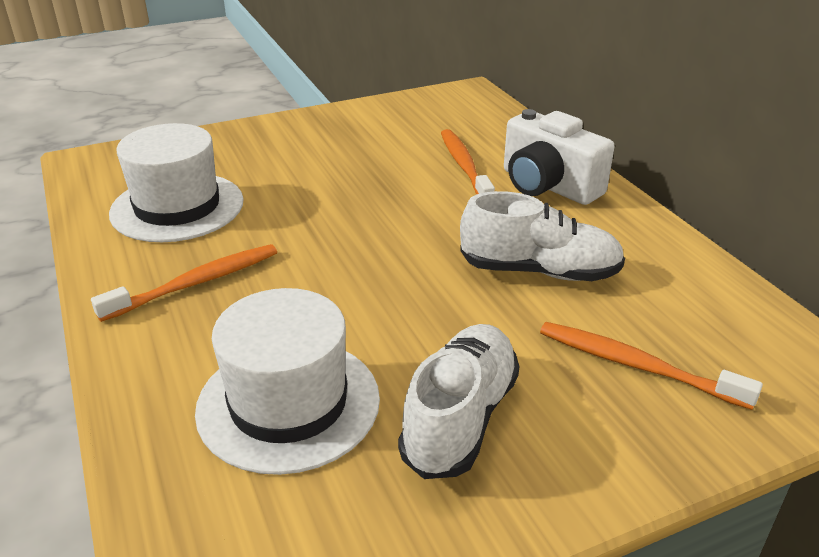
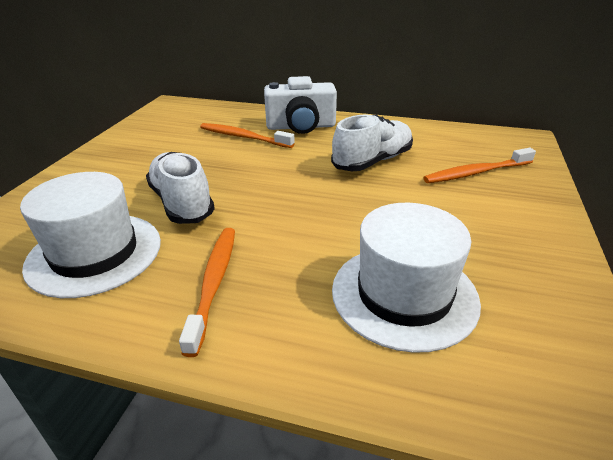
camera: 50 degrees left, 0 degrees up
(460, 418) = (474, 237): white shoe -> white shoe (182, 203)

